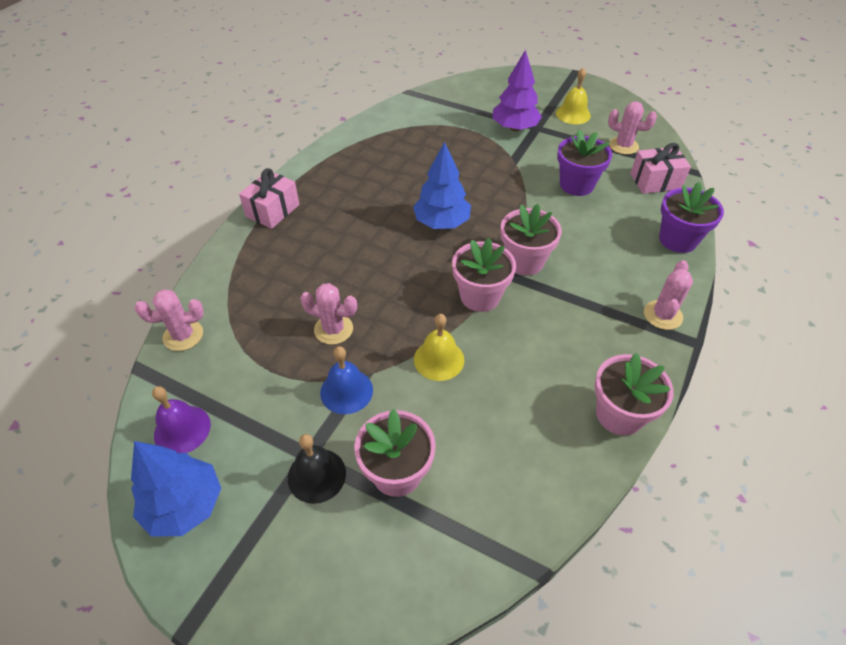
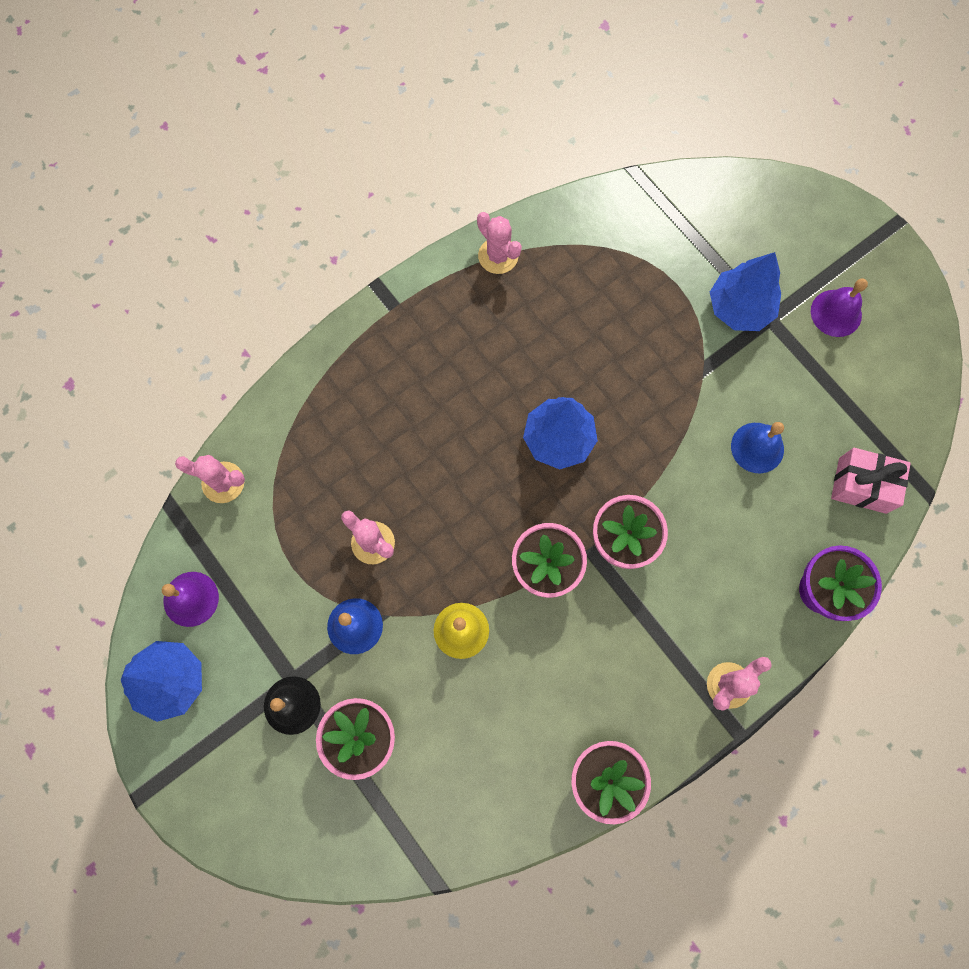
camera: 25 degrees right, 25 degrees up
(273, 210) = (374, 334): pink gift -> none
(514, 128) = (739, 308): purple tree -> blue tree
(573, 114) = (836, 313): yellow bell -> purple bell
(576, 185) = (757, 447): purple flower pot -> blue bell
(623, 146) = (864, 404): pink cactus -> pink cactus (498, 256)

